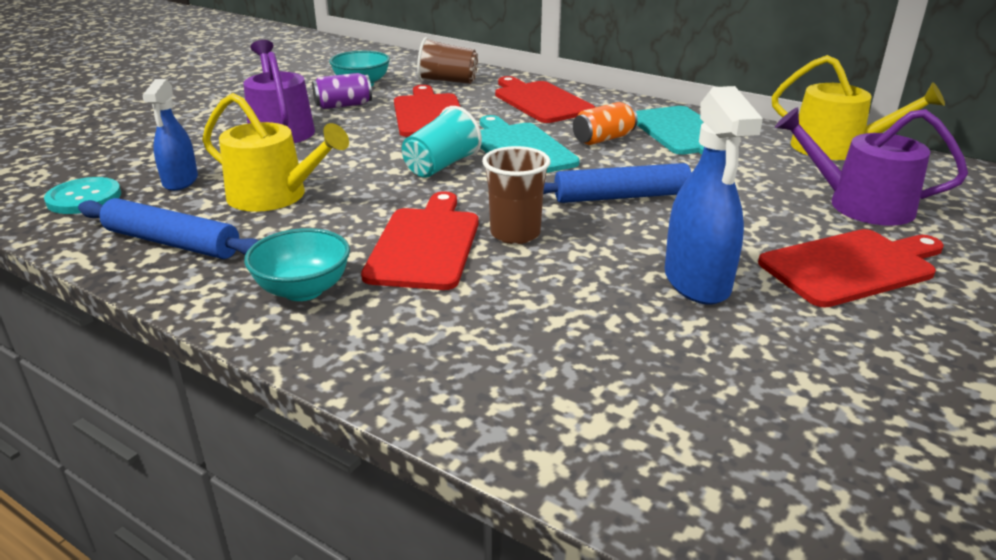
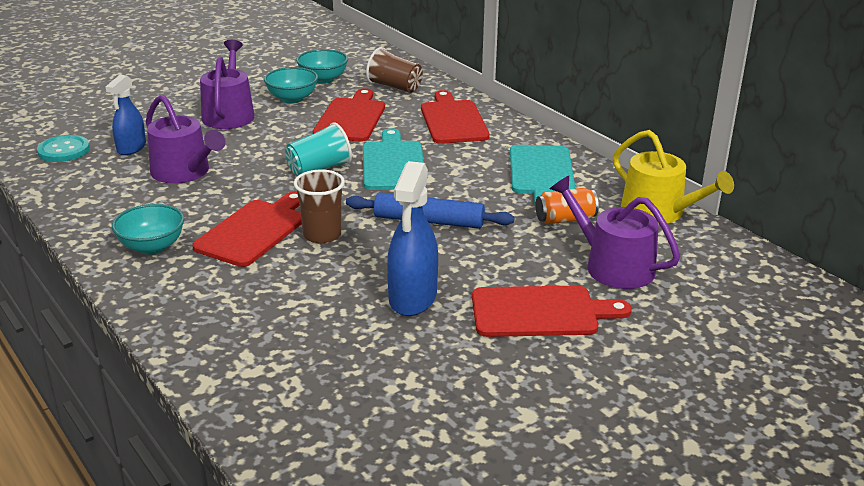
camera: 20 degrees right, 0 degrees up
(172, 243) = (97, 196): blue rolling pin -> none
(275, 196) = (184, 172): yellow watering can -> purple watering can
(343, 105) = (292, 99): purple can -> turquoise bowl
(603, 139) = (468, 167): orange can -> orange can (565, 219)

